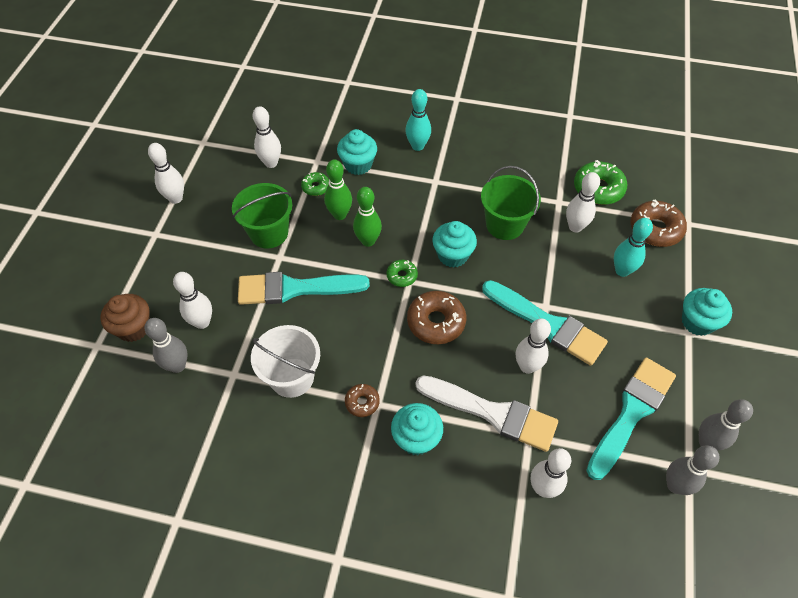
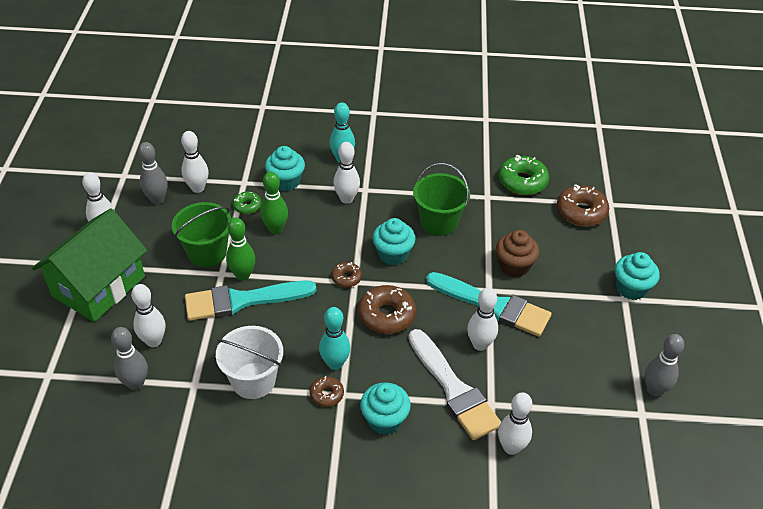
camera: 10 degrees left, 10 degrees down
(133, 328) = (84, 354): brown cupcake -> brown cupcake (514, 266)
(160, 257) = (99, 286): none -> green house
(368, 241) = (308, 250): green bowling pin -> green bowling pin (243, 275)
(402, 276) = (346, 278): green donut -> brown donut
(492, 413) = (453, 389): white brush -> white brush turned 45 degrees clockwise
(575, 227) = (506, 217): white bowling pin -> white bowling pin (347, 199)
(622, 271) = (555, 251): turquoise bowling pin -> turquoise bowling pin (335, 363)
(631, 413) = (582, 373): turquoise brush -> none
(675, 485) = (631, 429): grey bowling pin -> grey bowling pin (157, 199)

